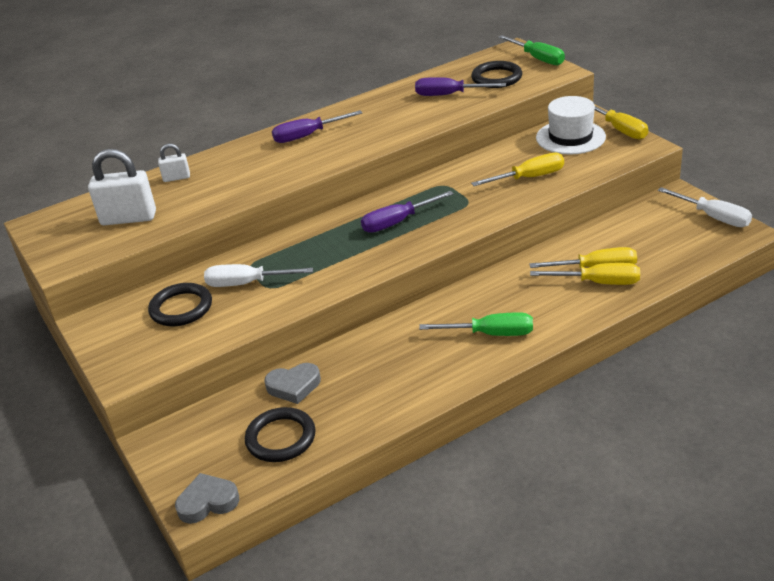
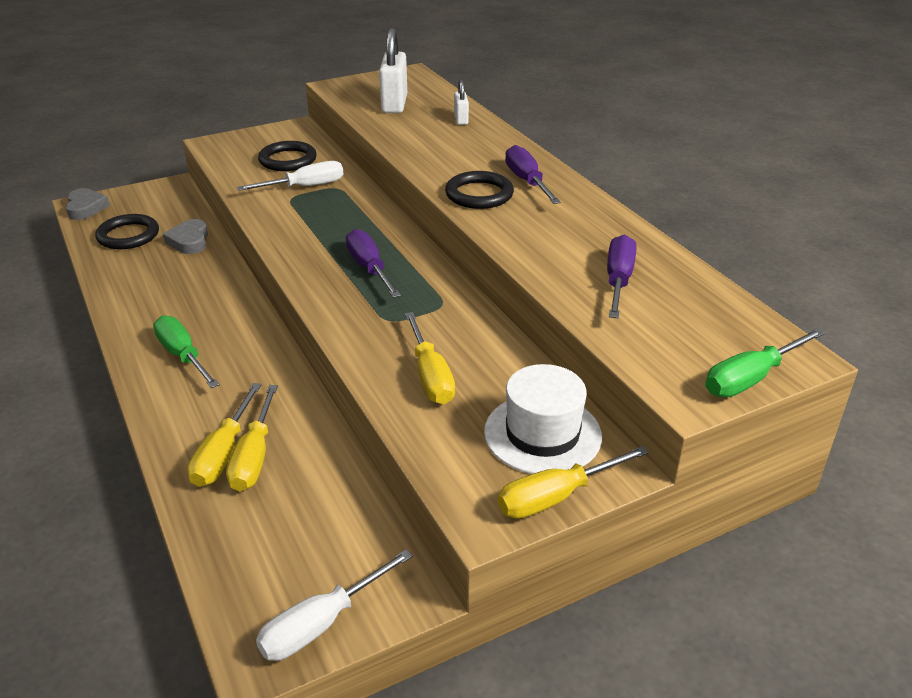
camera: 90 degrees right, 0 degrees up
(246, 283) = (305, 186): white screwdriver -> white screwdriver turned 60 degrees clockwise
(491, 334) = (183, 355): green screwdriver -> green screwdriver turned 135 degrees clockwise
(496, 78) = (673, 327): black ring -> black ring (479, 194)

